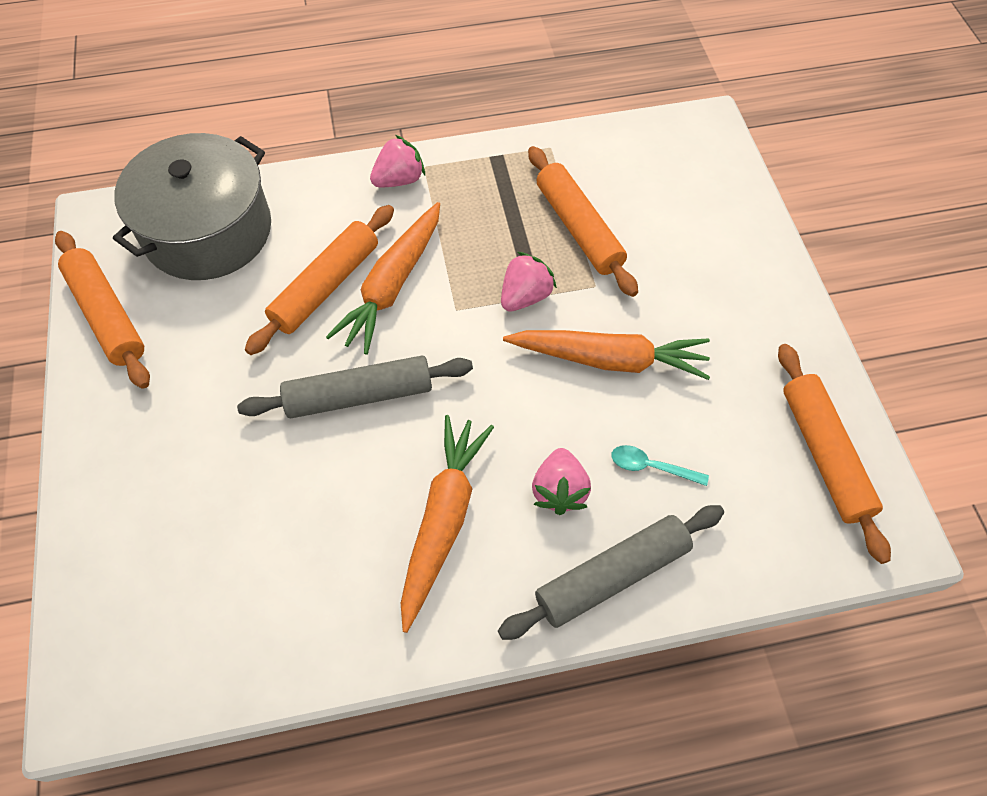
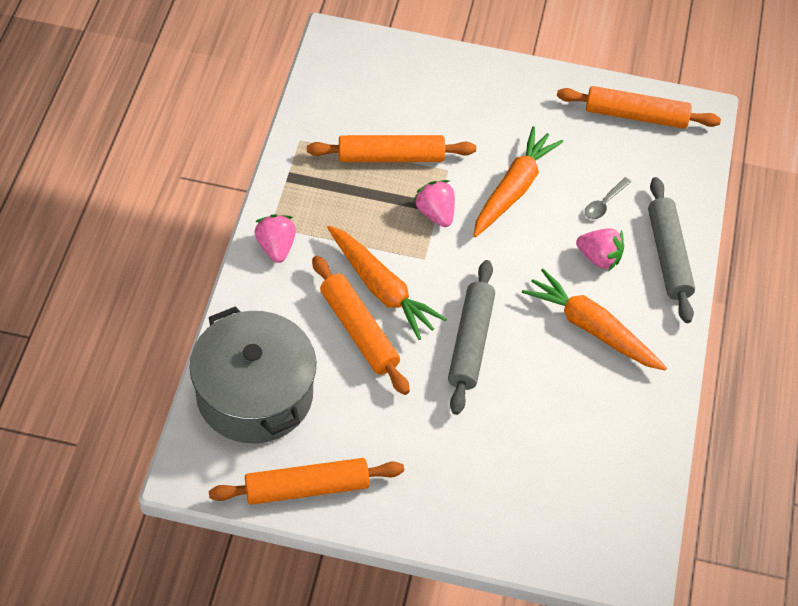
camera: 70 degrees left, 5 degrees down
(651, 467) = (604, 203): turquoise spoon -> grey spoon

